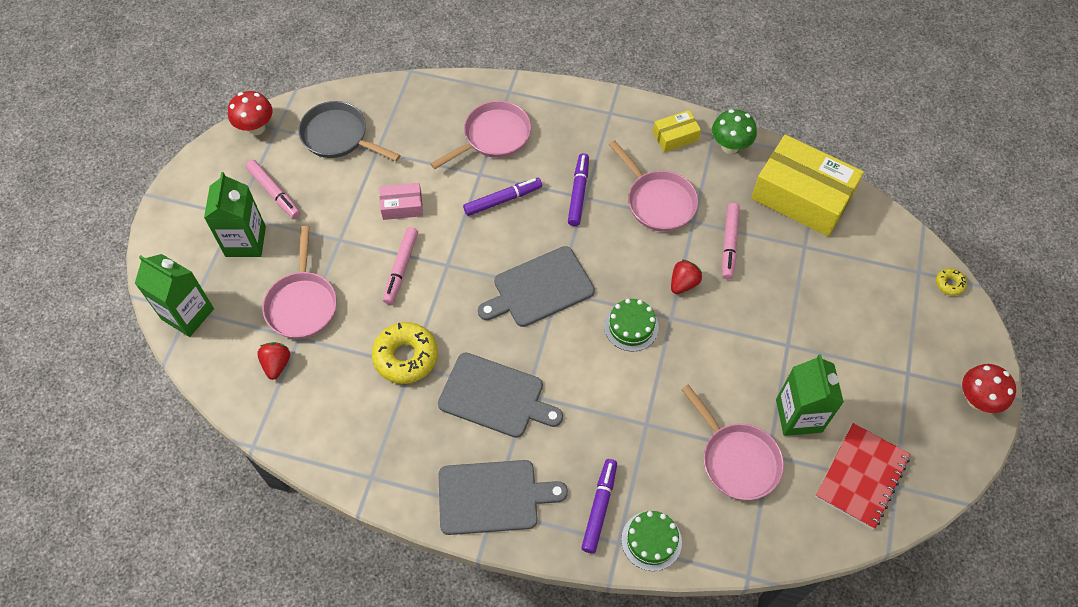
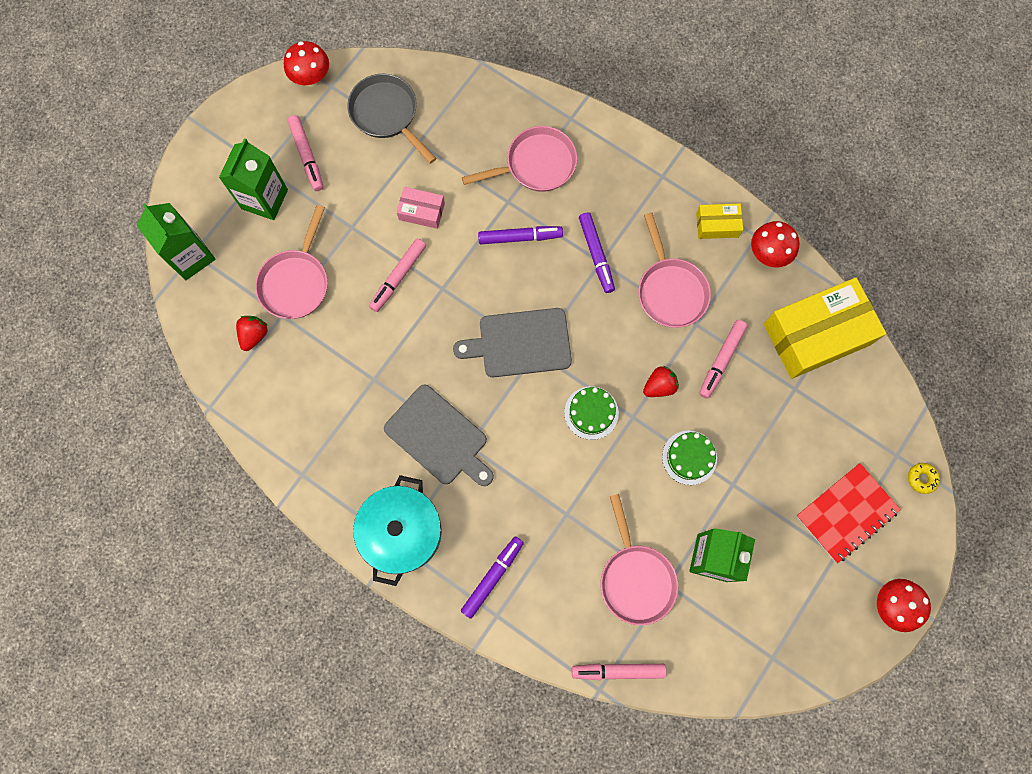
camera: 20 degrees right, 15 degrees up
(406, 357) = (372, 369): yellow donut -> none
(493, 497) = (402, 532): grey cutting board -> turquoise pot
(578, 193) = (596, 255): purple marker -> purple marker turned 135 degrees clockwise
(651, 540) = (527, 624): green cake -> green cake (689, 457)
(730, 146) = (767, 254): green mushroom -> red mushroom
(758, 551) = (618, 670): none -> pink marker
(802, 196) = (816, 334): yellow box -> yellow box turned 75 degrees counterclockwise
(861, 476) = (745, 637): red notebook -> red notebook (846, 513)

